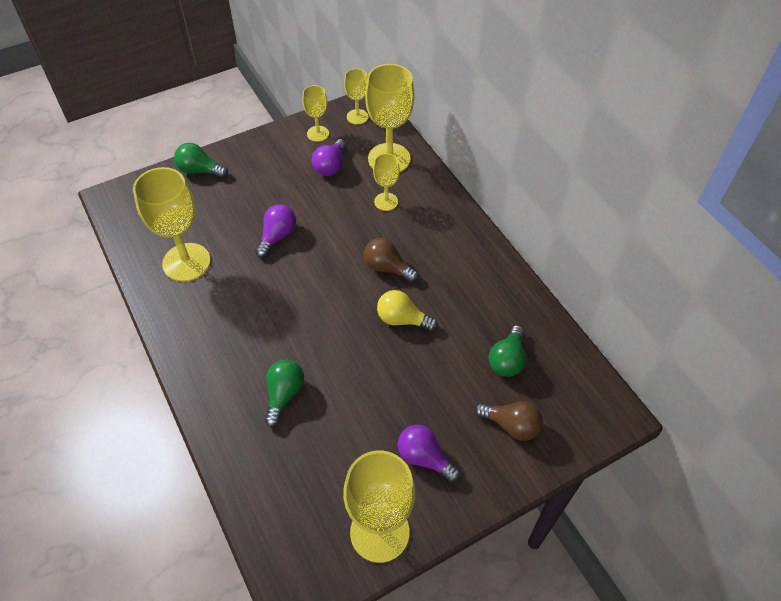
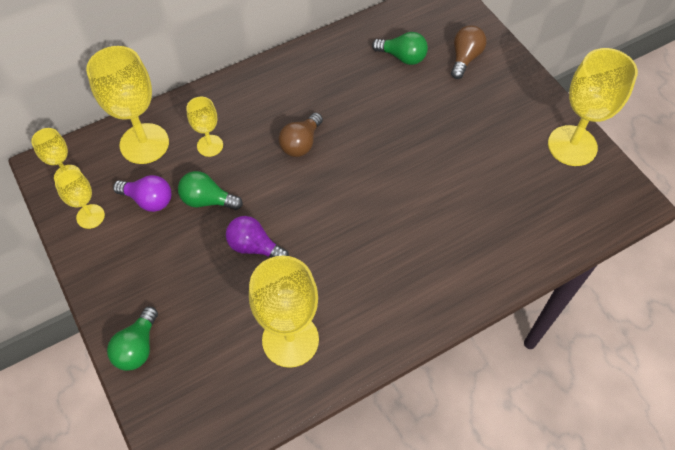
camera: 90 degrees left, 5 degrees up
(284, 395) = (455, 224): green light bulb -> green light bulb (207, 200)
(402, 319) = (363, 131): yellow light bulb -> none
(424, 458) = (503, 116): purple light bulb -> none

